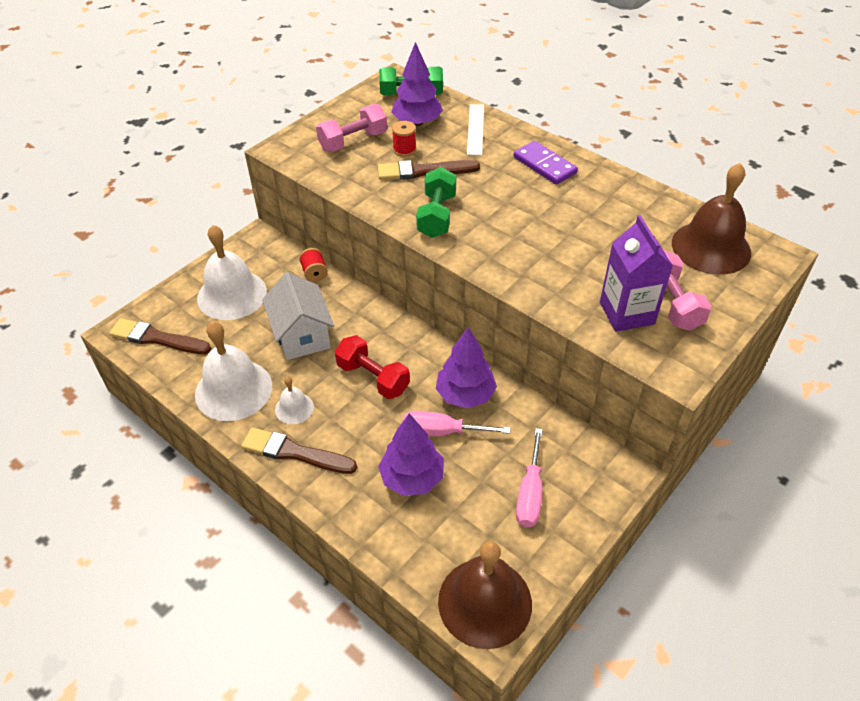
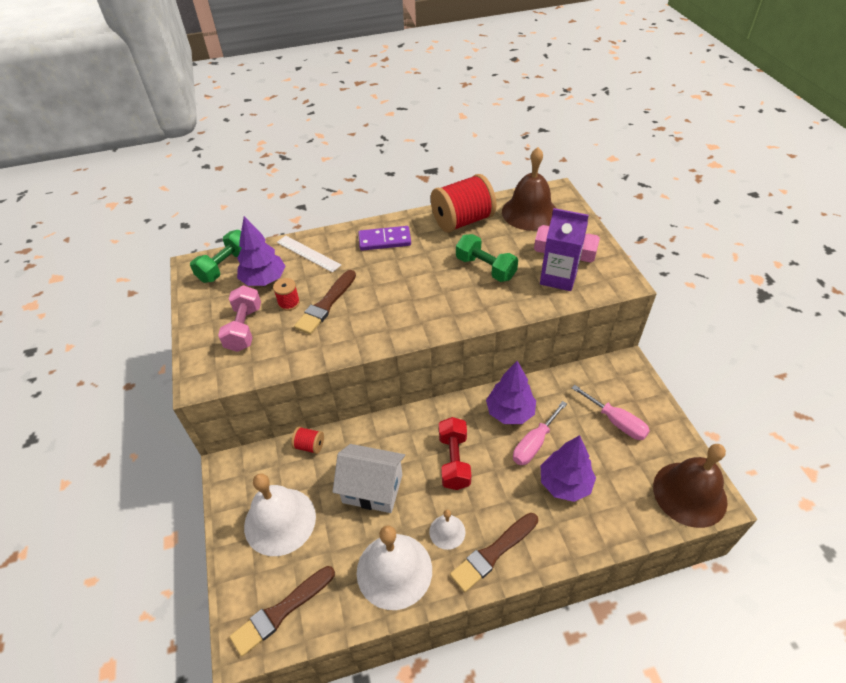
camera: 55 degrees left, 0 degrees up
(373, 378) = (454, 461): red dumbbell -> red dumbbell turned 75 degrees counterclockwise
(437, 215) = (383, 321): green dumbbell -> green dumbbell (485, 268)
(635, 203) = (462, 221): none -> red spool

